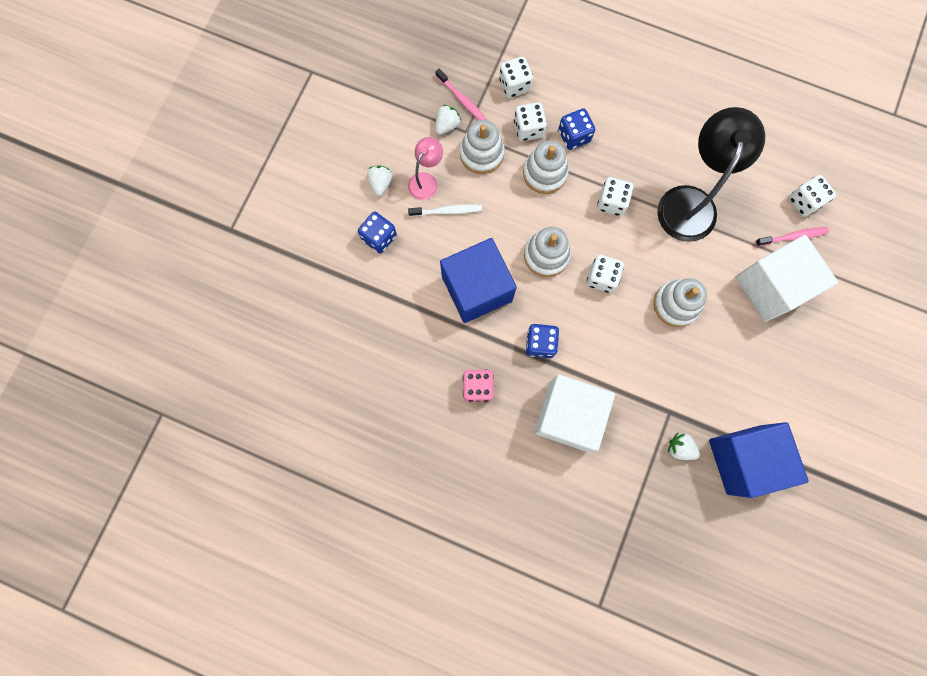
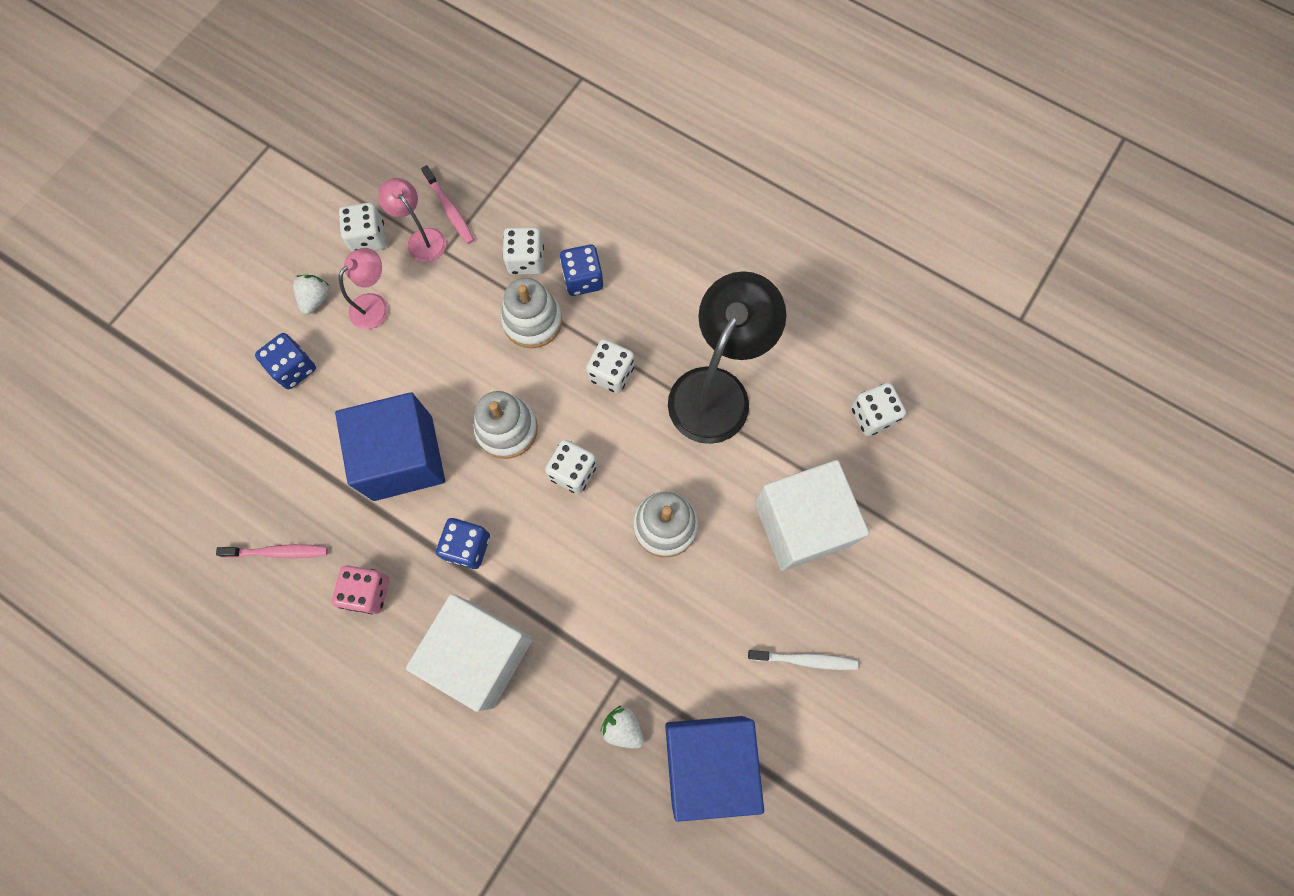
camera: 10 degrees right, 5 degrees down
(447, 125) = (422, 239): white strawberry -> pink lamp
(447, 211) = (392, 349): white toothbrush -> white toothbrush (805, 660)
(481, 154) = (456, 282): white stacking toy -> none
(514, 85) = (522, 202): white dice -> white dice (368, 238)
(792, 237) = (846, 460): pink toothbrush -> pink toothbrush (278, 552)

